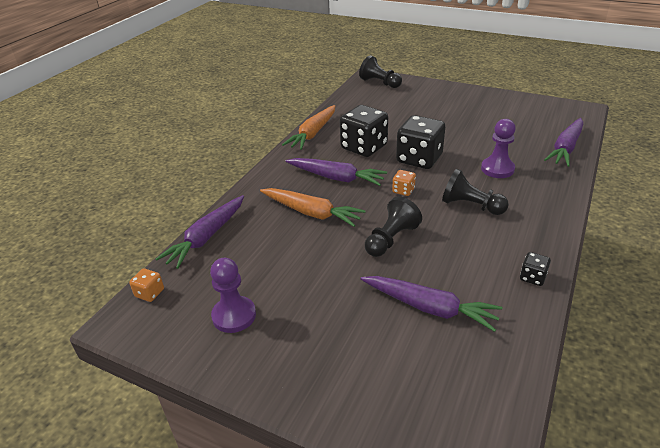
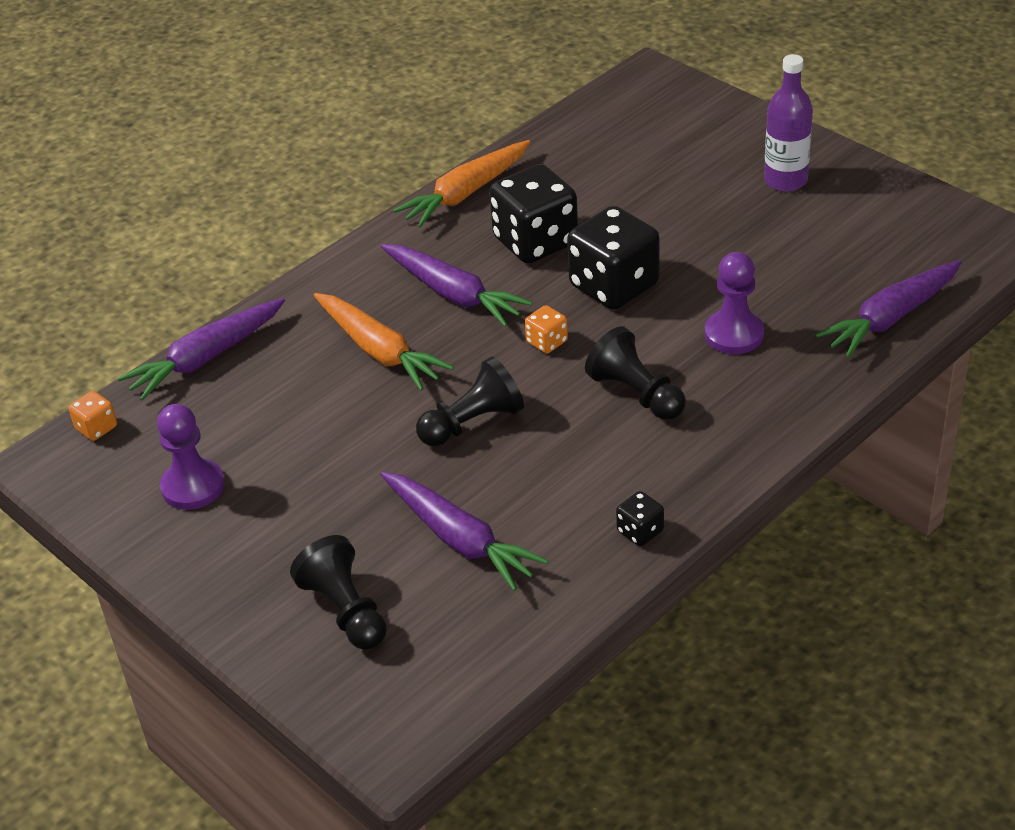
camera: 20 degrees right, 5 degrees up
(380, 83) = (656, 96): black pawn -> black pawn (345, 611)
(466, 104) = (785, 180): none -> purple bottle

